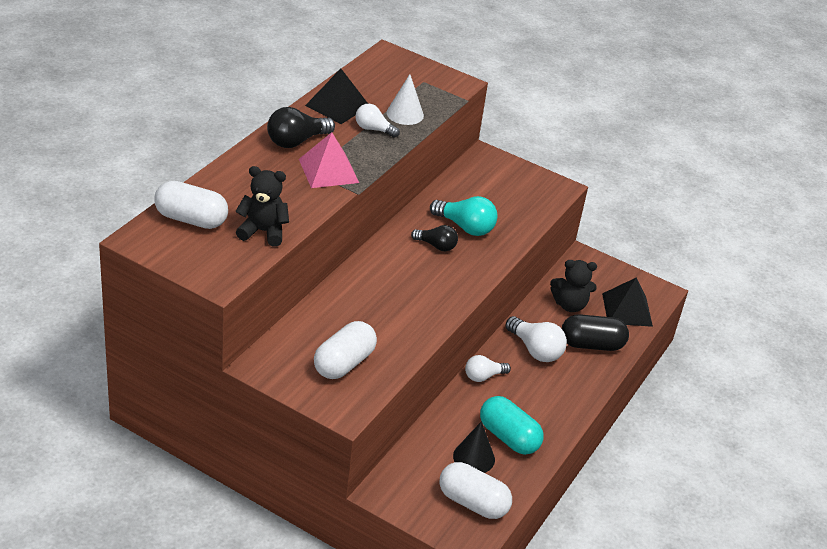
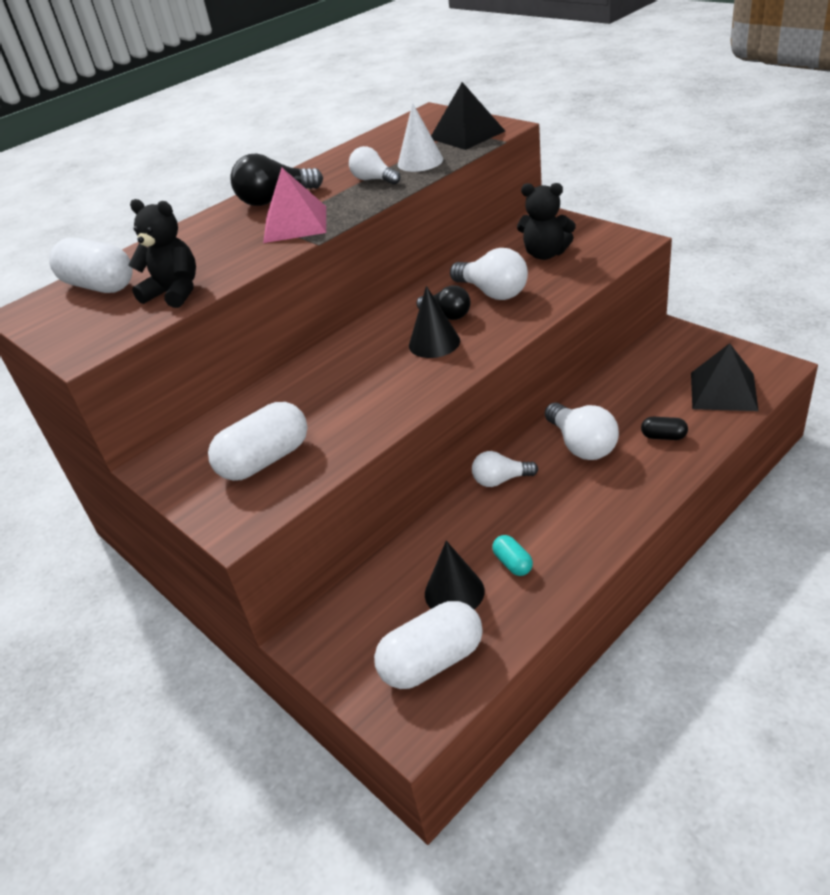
camera: 25 degrees right, 0 degrees up
(337, 105) = (343, 163): black pyramid -> black pyramid (467, 135)
(435, 270) = (434, 343): none -> black cone
(465, 227) = (492, 292): turquoise light bulb -> white light bulb
(473, 503) = (432, 661): white capsule -> white capsule turned 75 degrees counterclockwise
(508, 437) = (513, 563): turquoise capsule -> turquoise capsule, size x0.49
(569, 305) = (642, 388): black teddy bear -> black teddy bear (545, 254)
(591, 344) = (663, 436): black capsule -> black capsule, size x0.49

